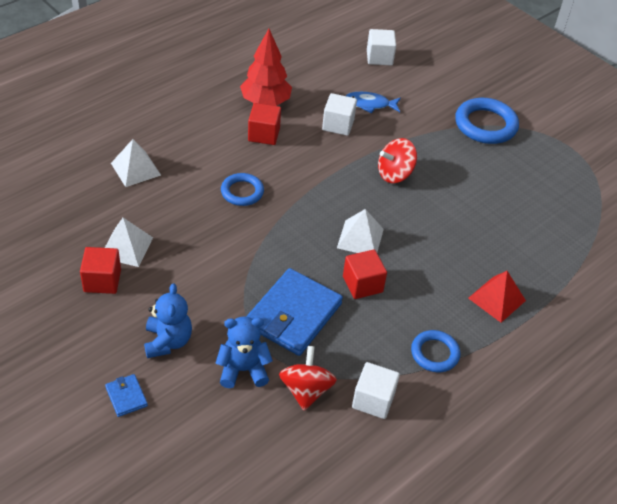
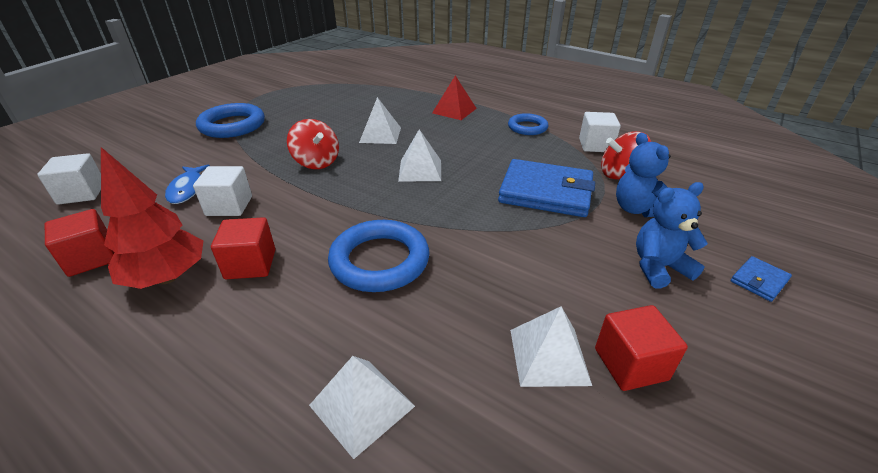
camera: 100 degrees left, 10 degrees down
(242, 192) = (379, 261): blue ring -> blue ring, size x1.63
(362, 284) = (479, 162): red cube -> red cube (91, 258)
(442, 223) = (380, 135): none -> white pyramid

